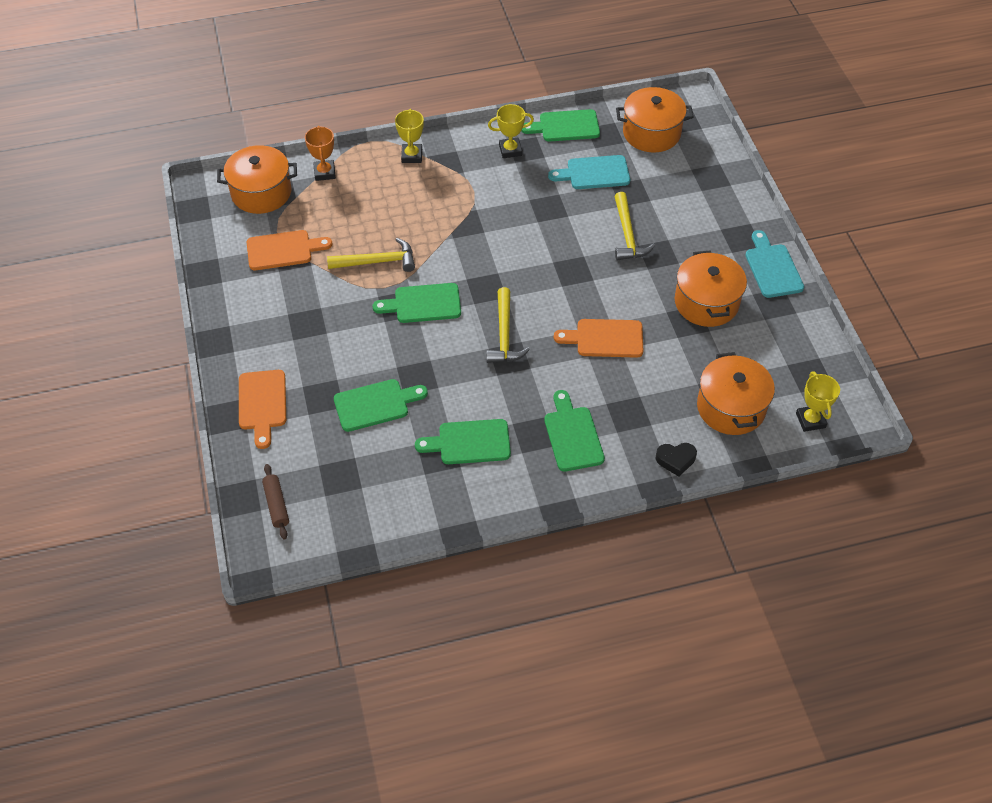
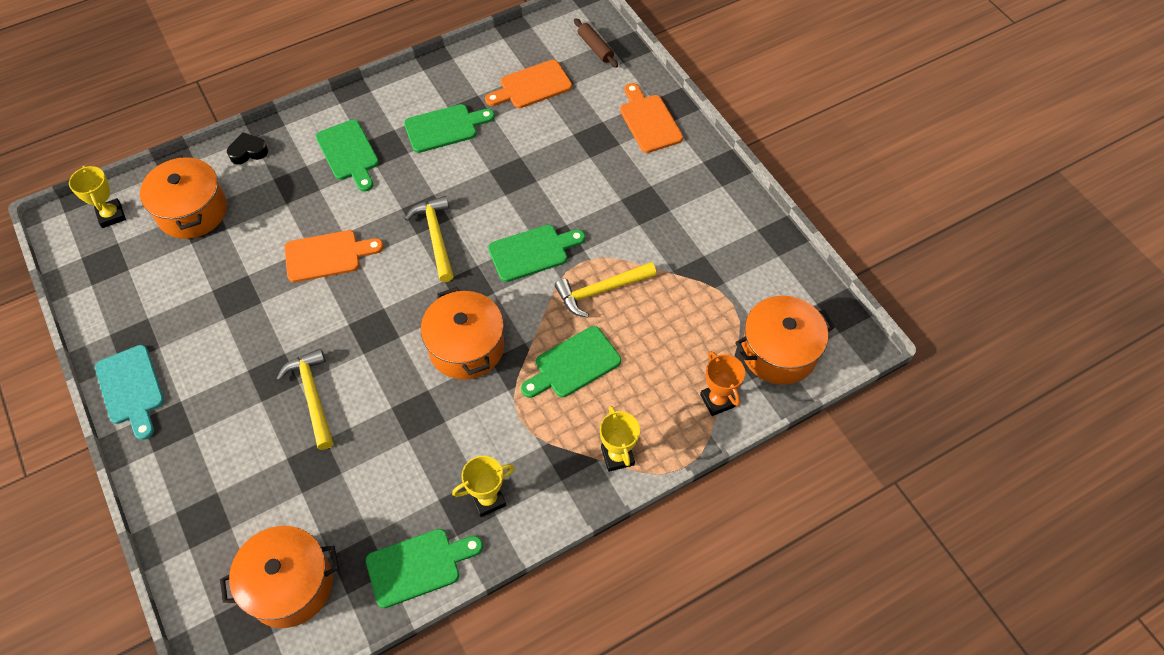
camera: 165 degrees right, 5 degrees up
(283, 250) = (712, 281): orange cutting board -> orange cutting board (532, 86)
(375, 404) = (543, 142): green cutting board -> green cutting board (574, 364)
(594, 173) = (365, 486): turquoise cutting board -> none
(706, 302) = (214, 324): orange pot -> orange pot (466, 347)

